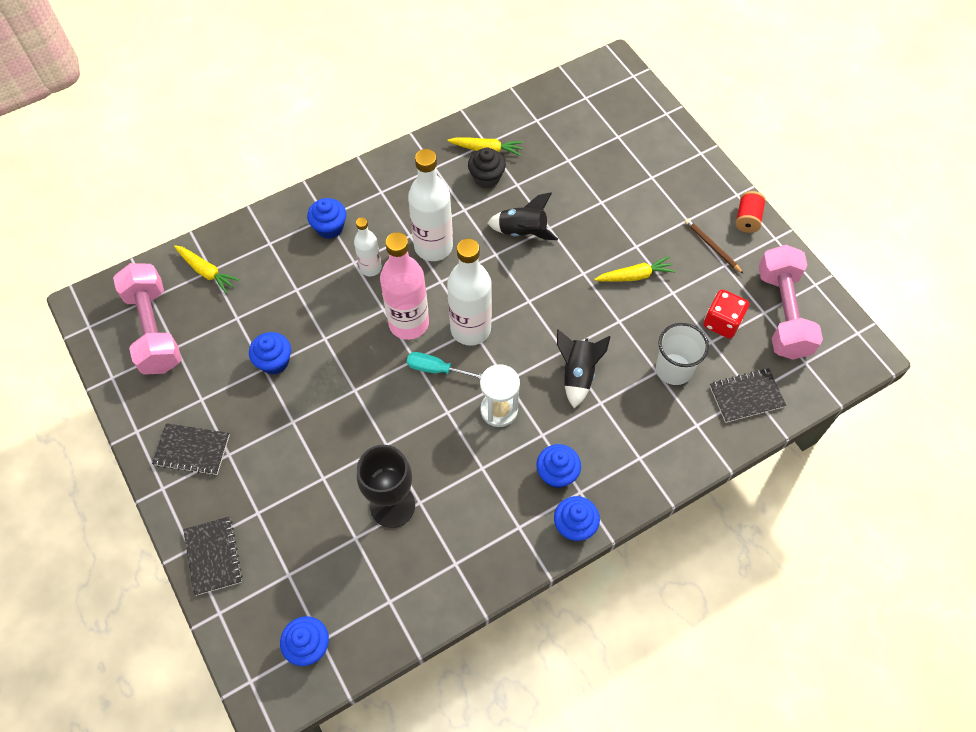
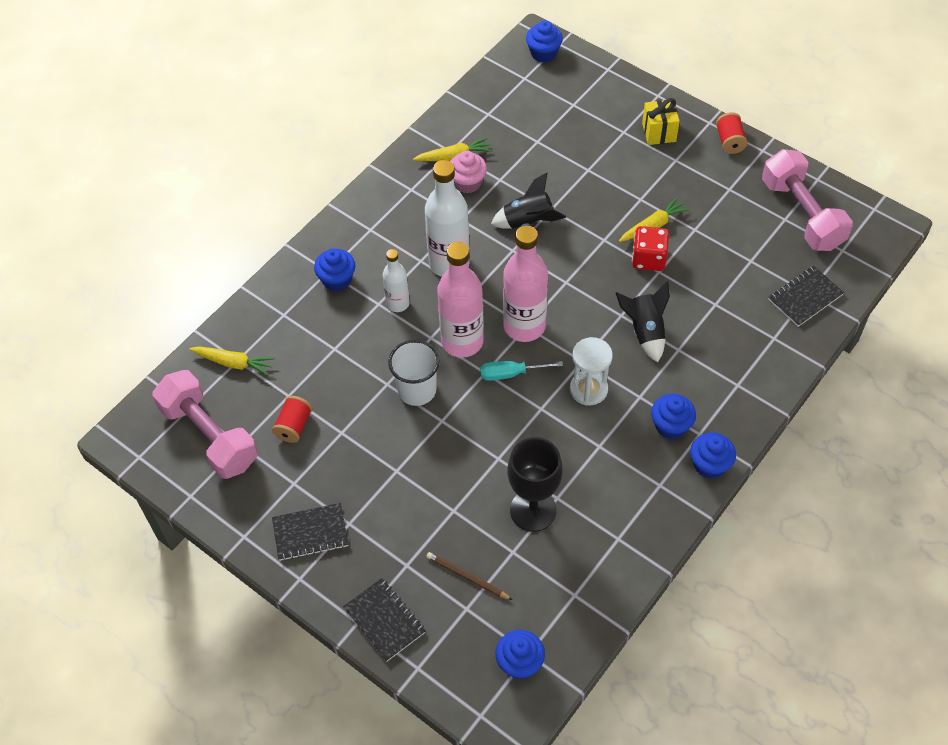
camera: 20 degrees left, 5 degrees down
(227, 347) = (294, 426): none -> red spool
(274, 362) = (349, 423): blue cupcake -> blue cupcake (543, 53)
(470, 329) = (524, 326): white bottle -> pink bottle
(486, 178) = (467, 183): black cupcake -> pink cupcake
(674, 369) = (729, 296): white cup -> white cup (417, 390)
(684, 188) = (659, 132): none -> yellow gift
(712, 246) = (710, 176): brown pencil -> brown pencil (467, 577)
(722, 322) = (752, 240): red dice -> red dice (648, 259)

